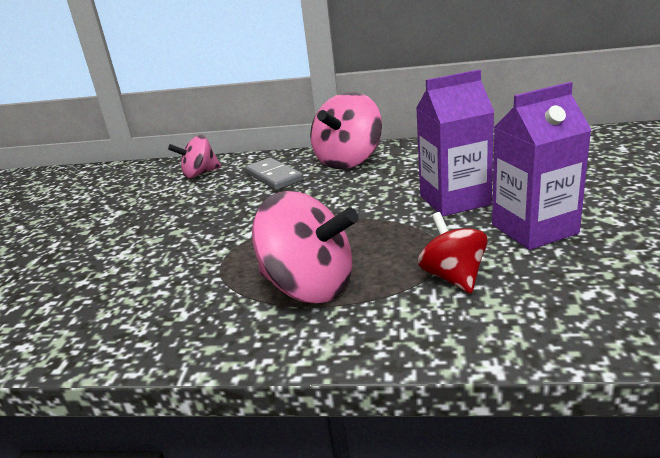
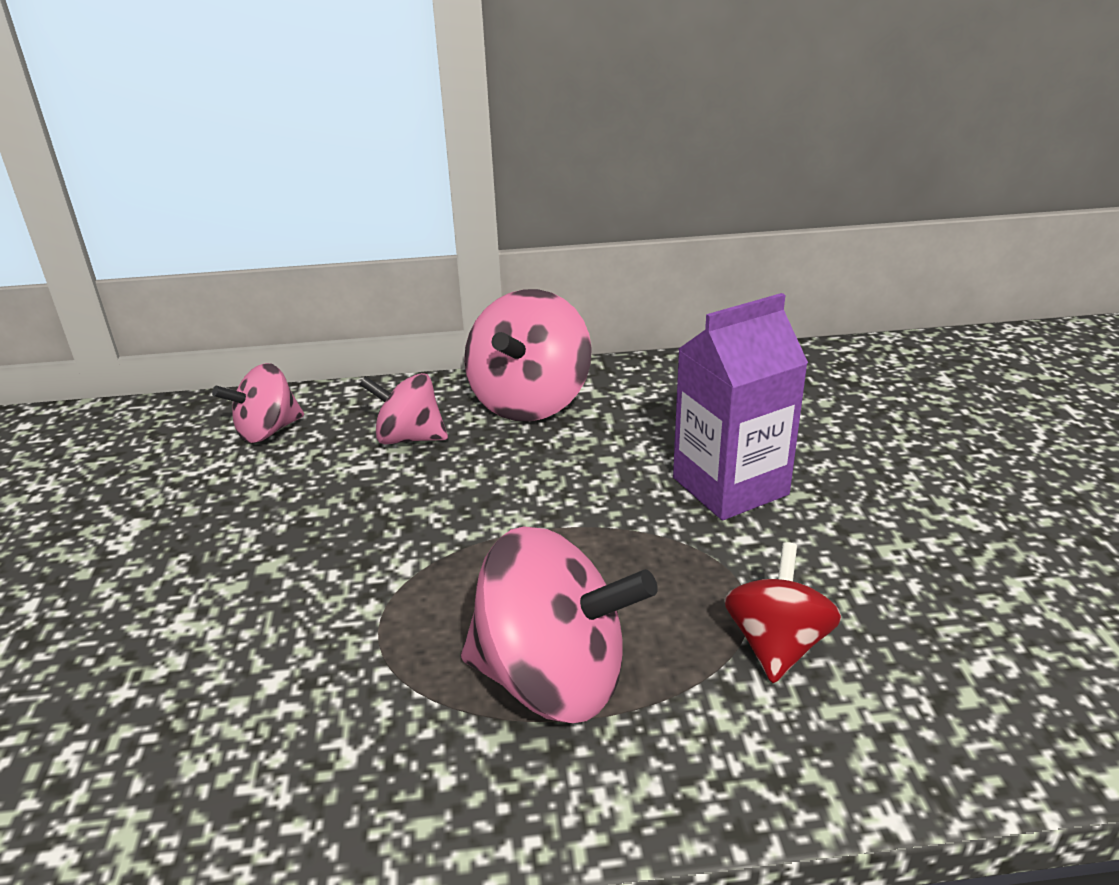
camera: 15 degrees left, 5 degrees up
(273, 177) = (409, 438): grey domino -> pink spinning top
(453, 277) = (777, 645): red spinning top -> red spinning top turned 45 degrees clockwise
(534, 229) = (868, 543): purple carton -> none

